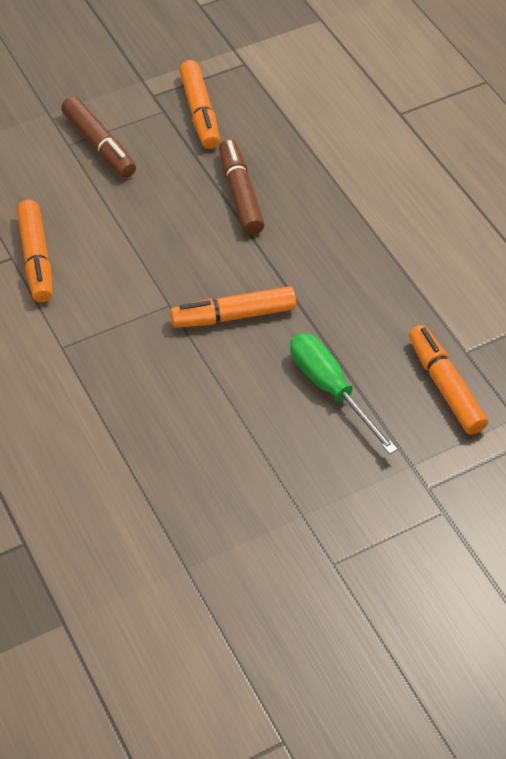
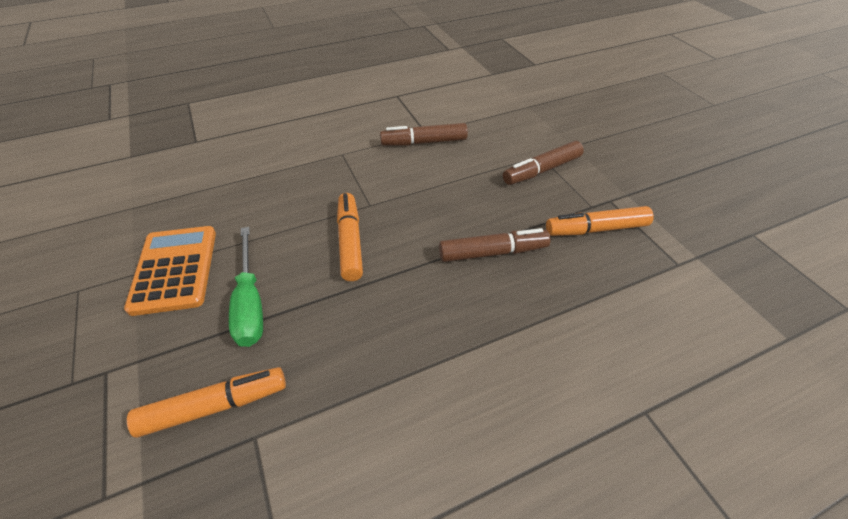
camera: 95 degrees right, 5 degrees down
(36, 258) = (424, 142): orange marker -> brown marker
(291, 475) = (175, 269): none -> orange calculator
(330, 389) = (250, 303): green screwdriver -> green screwdriver turned 105 degrees clockwise

